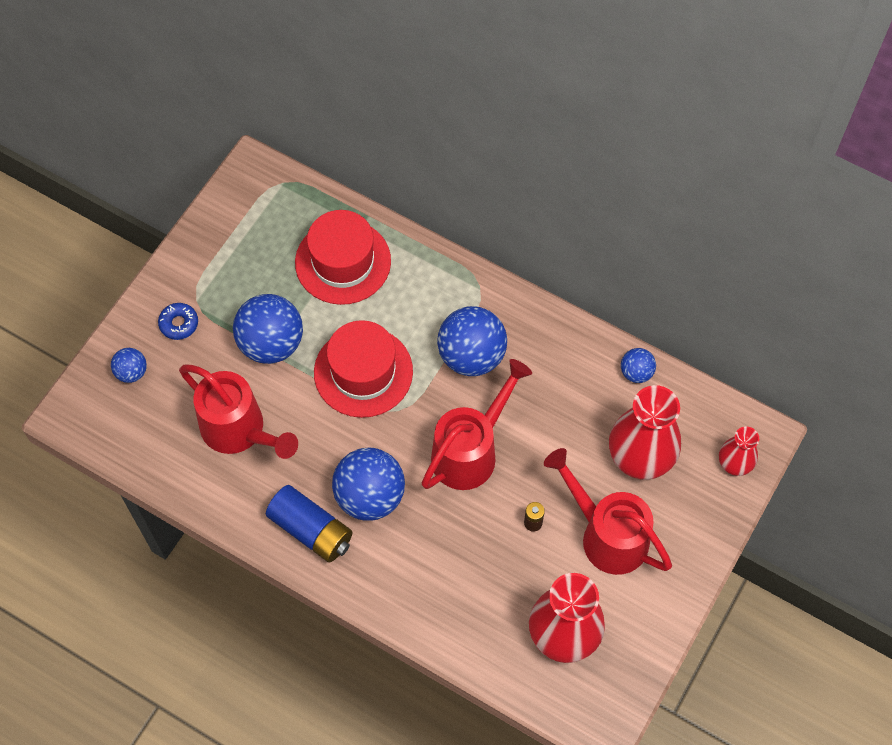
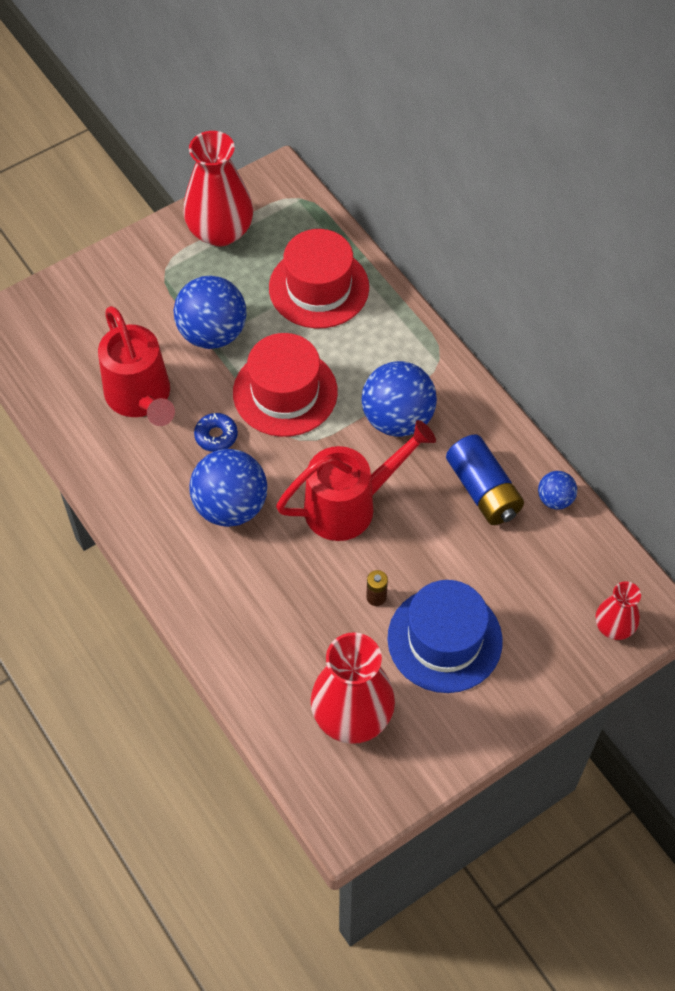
camera: 25 degrees right, 5 degrees down
(131, 372) = (72, 308): blue ball -> none
(179, 324) = (137, 283): blue donut -> blue donut (216, 436)
(311, 530) = (159, 513): blue battery -> blue battery (483, 490)
(606, 534) = (444, 639): red watering can -> blue hat
(641, 455) = (519, 579): red vase -> red vase (220, 231)

